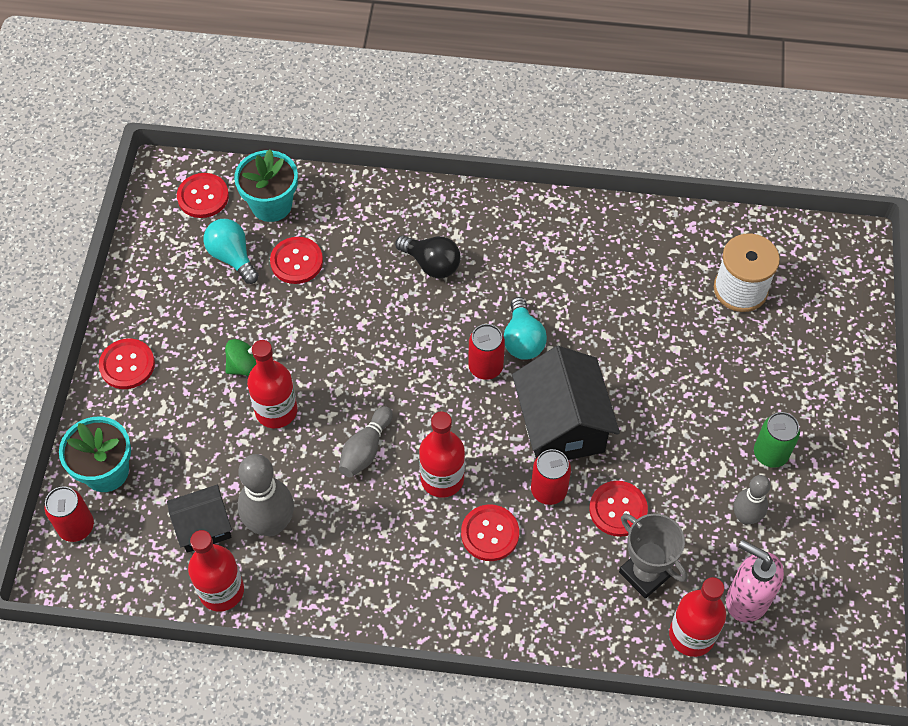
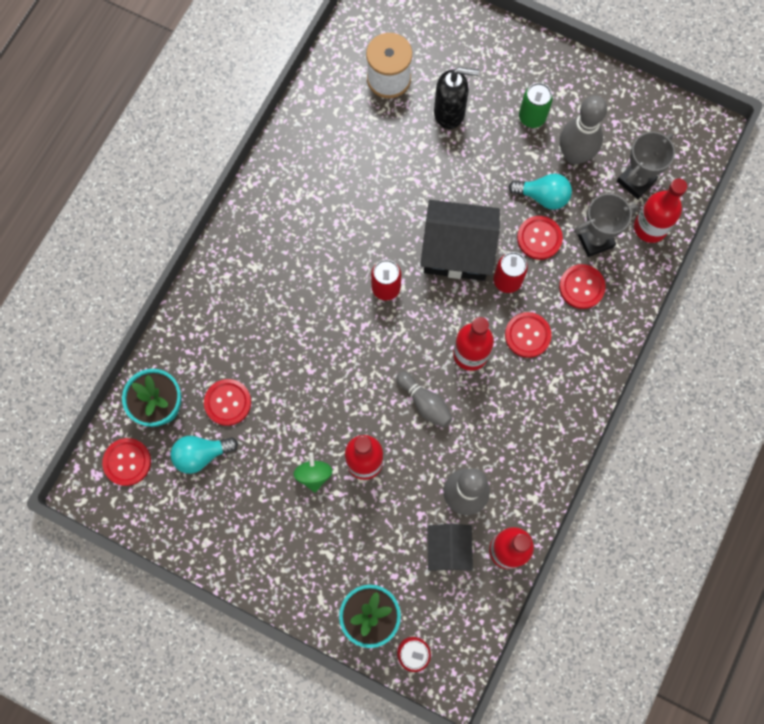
camera: 70 degrees left, 15 degrees up
(127, 365) = (275, 573): red button -> red button (581, 287)
(431, 264) = (274, 295): black light bulb -> none
(522, 340) = (372, 252): turquoise light bulb -> turquoise light bulb (543, 196)
(730, 364) = (450, 113): none -> black soap dispenser
(745, 517) = (574, 155): grey bowling pin -> grey bowling pin, size x1.62
(746, 599) = (636, 181): pink soap dispenser -> grey trophy

